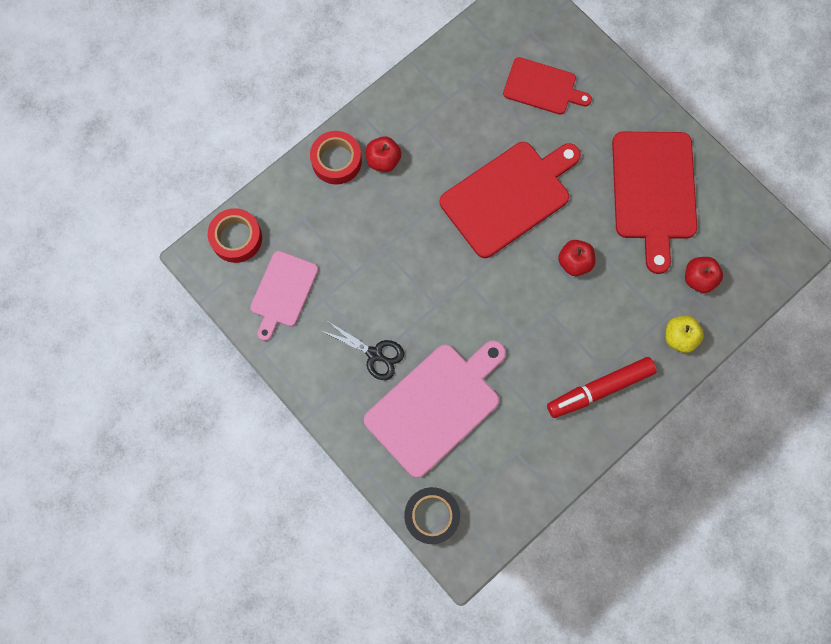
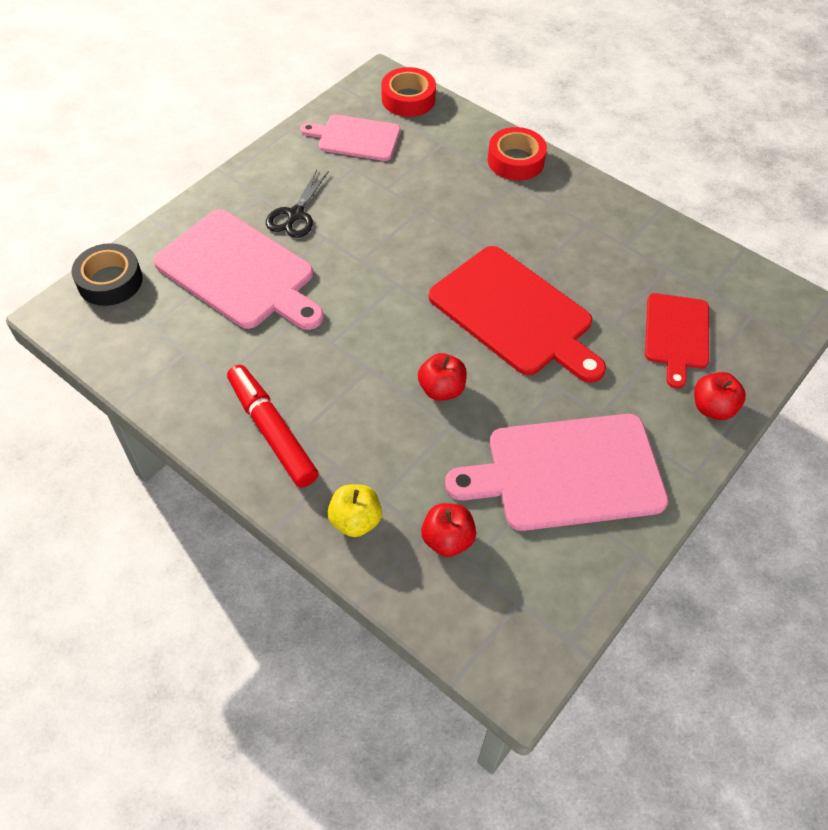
camera: 80 degrees right, 20 degrees down
(383, 160) = (528, 197): red apple -> red apple (712, 408)
(654, 191) = (567, 473): red cutting board -> pink cutting board

